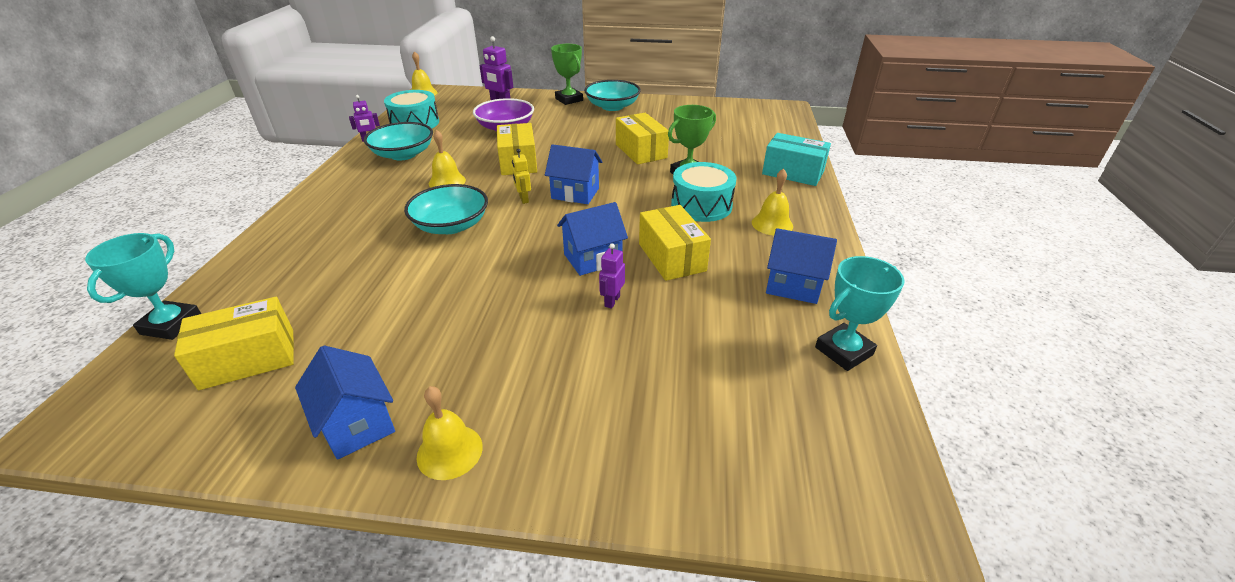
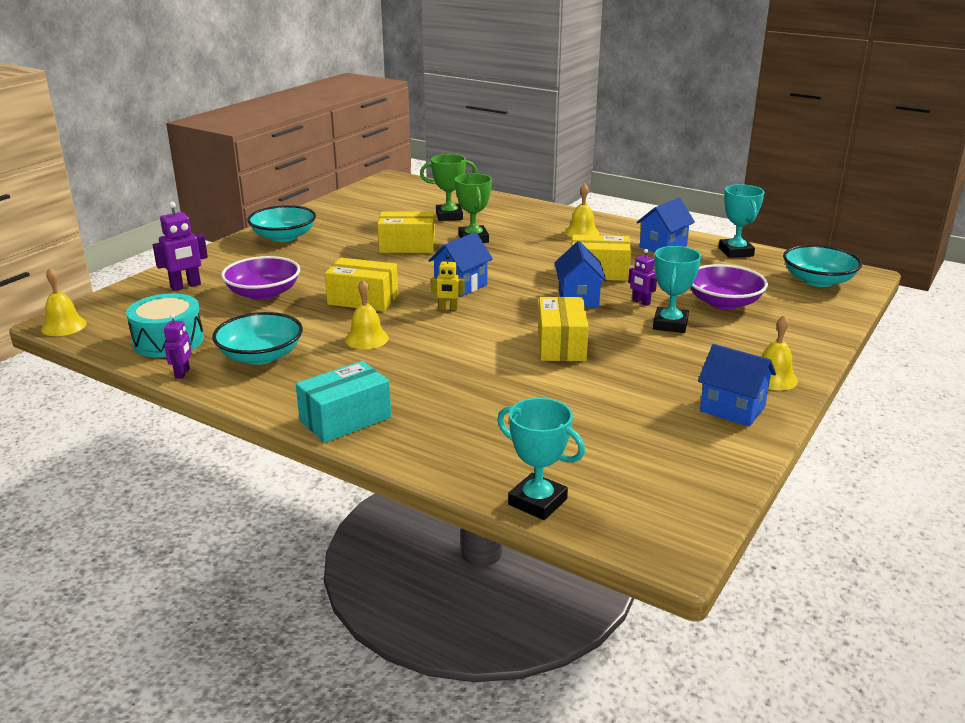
camera: 65 degrees left, 10 degrees down
(248, 359) = (624, 456): yellow box -> yellow box (561, 345)
(357, 424) = (732, 409): blue house -> blue house turned 45 degrees clockwise
(451, 225) = (467, 347): turquoise bowl -> turquoise bowl (818, 280)
(564, 334) = (670, 324): none -> turquoise trophy
(569, 99) = (230, 251): green trophy -> green trophy (449, 216)
(659, 367) = (724, 302): none -> purple bowl
(701, 205) = (532, 246): turquoise drum -> none
(793, 172) = (512, 207): turquoise box -> turquoise box (345, 419)

